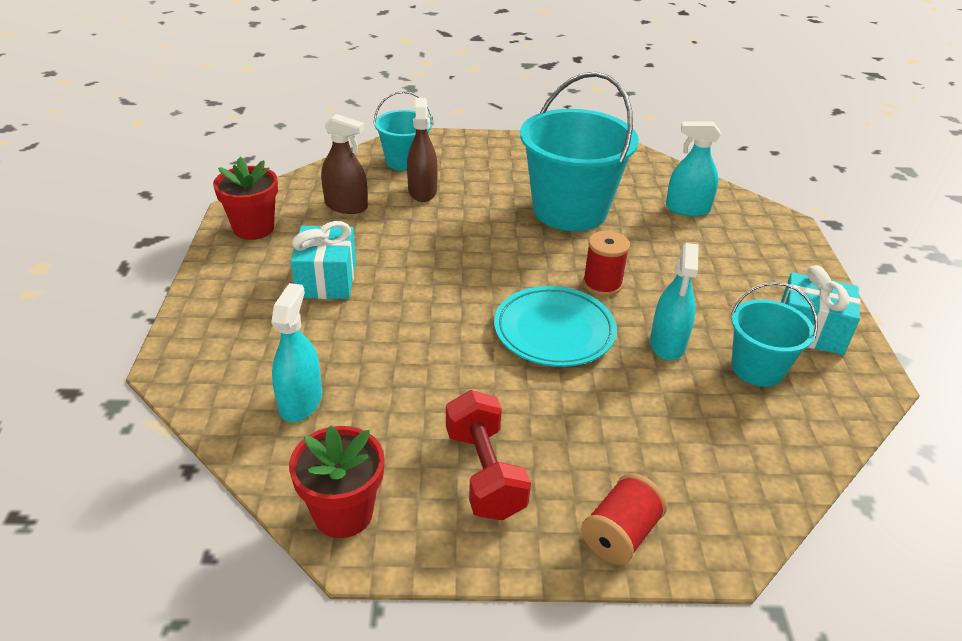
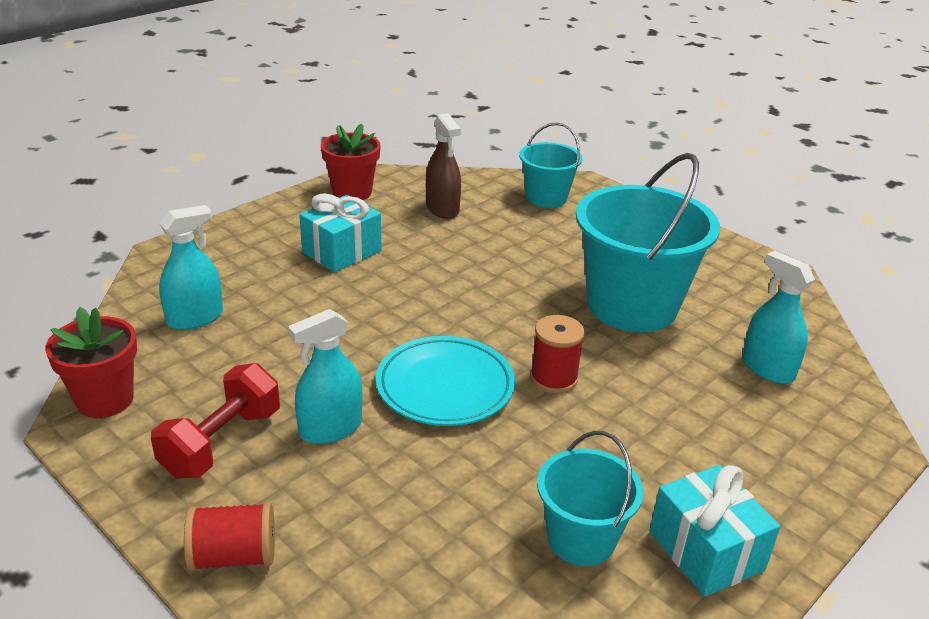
camera: 45 degrees right, 5 degrees down
(422, 191) = (521, 226): brown spray bottle -> none
(667, 344) = (528, 460): turquoise spray bottle -> turquoise spray bottle (330, 428)

